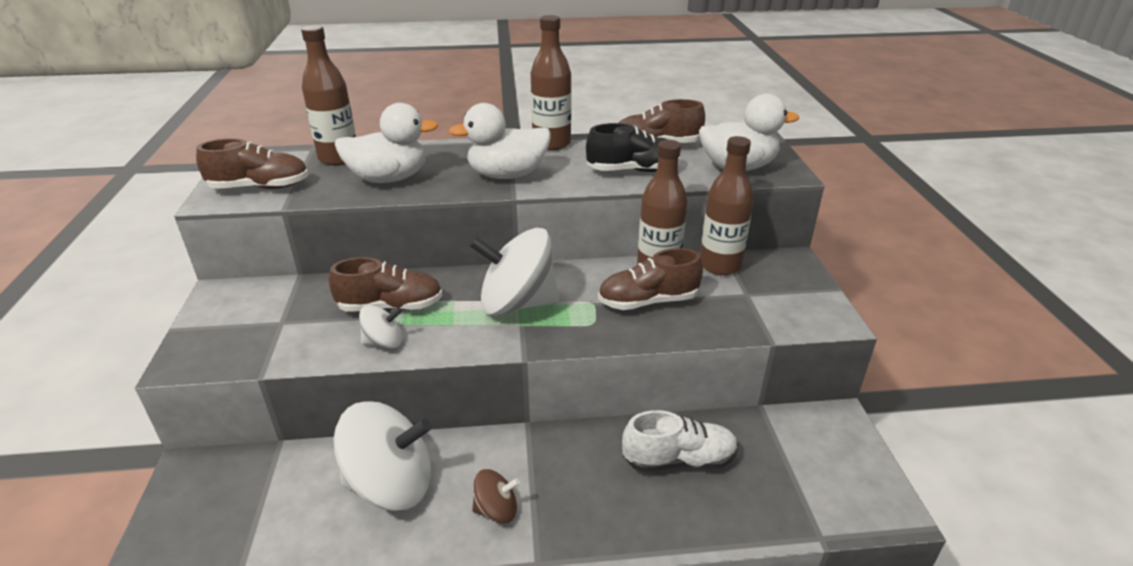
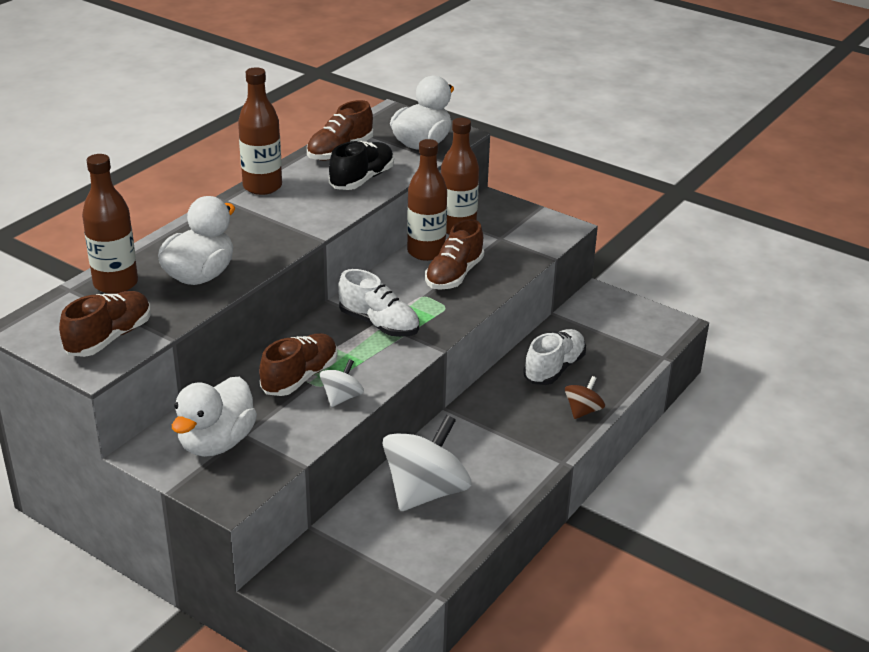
camera: 50 degrees left, 0 degrees up
(496, 510) = (504, 458): brown spinning top -> brown spinning top (583, 411)
(507, 175) = (283, 227): white duck -> white duck (216, 442)
(517, 303) = (379, 324): white spinning top -> white shoe

